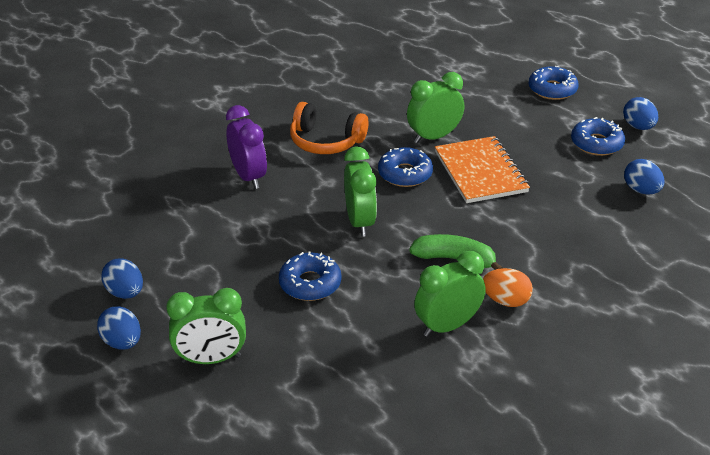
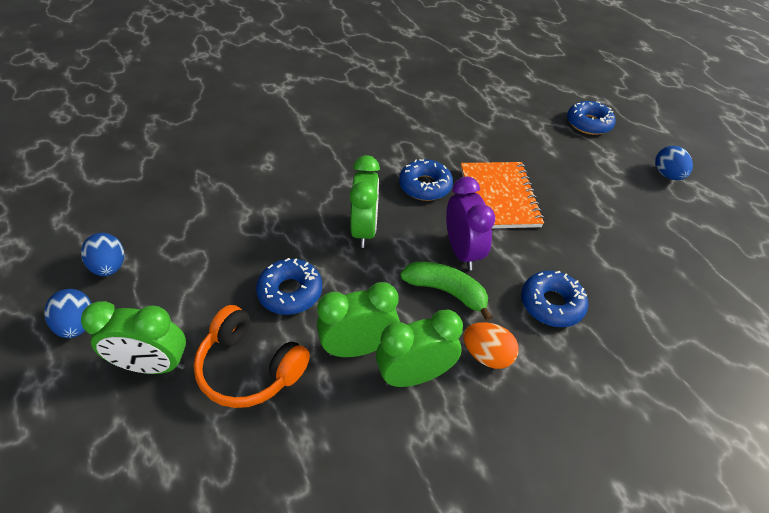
camera: 10 degrees right, 10 degrees up
(249, 177) = (279, 164): purple clock -> purple clock (462, 251)
(326, 141) = (362, 141): orange headphones -> orange headphones (250, 368)
(434, 137) = (463, 153): green clock -> green clock (358, 347)
(596, 143) = (621, 186): blue donut -> blue donut (551, 304)
(641, 190) = (660, 246): blue egg -> none

